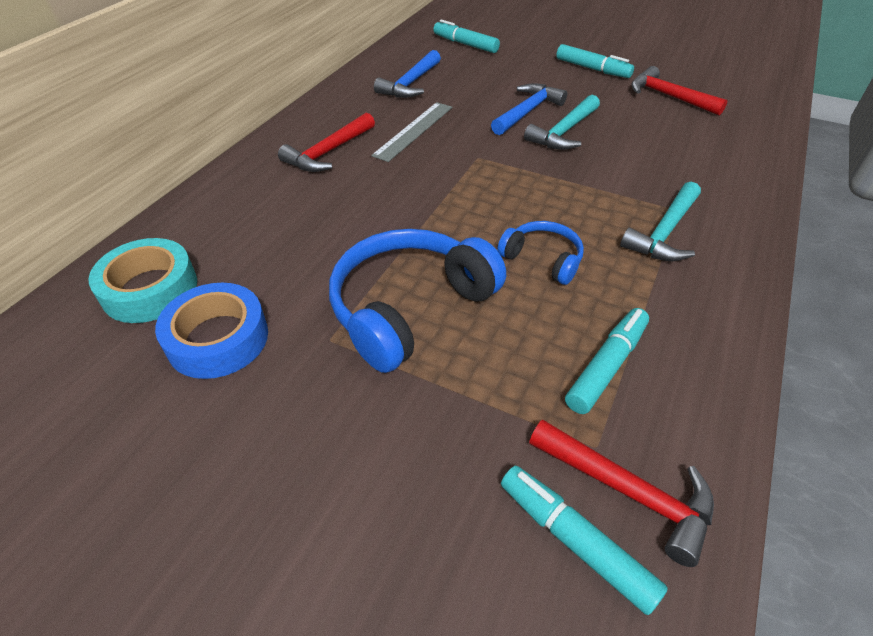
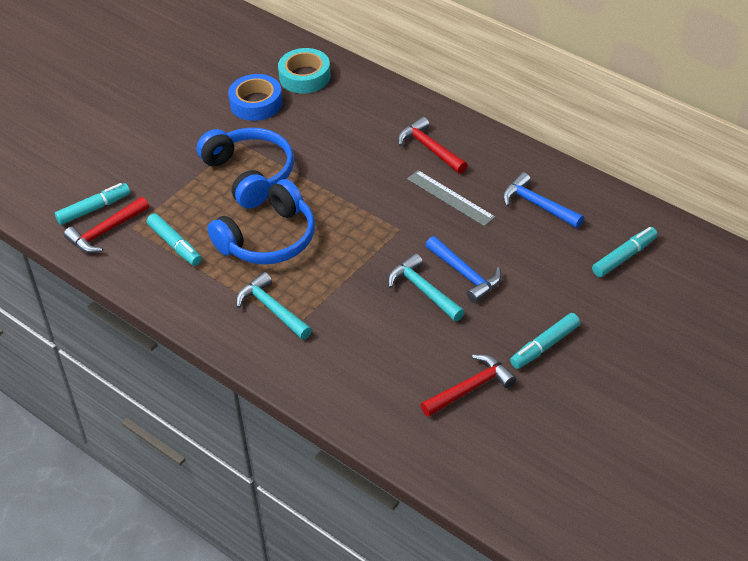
camera: 105 degrees right, 0 degrees up
(542, 259) = (269, 239): blue headphones -> blue headphones, size x1.88

